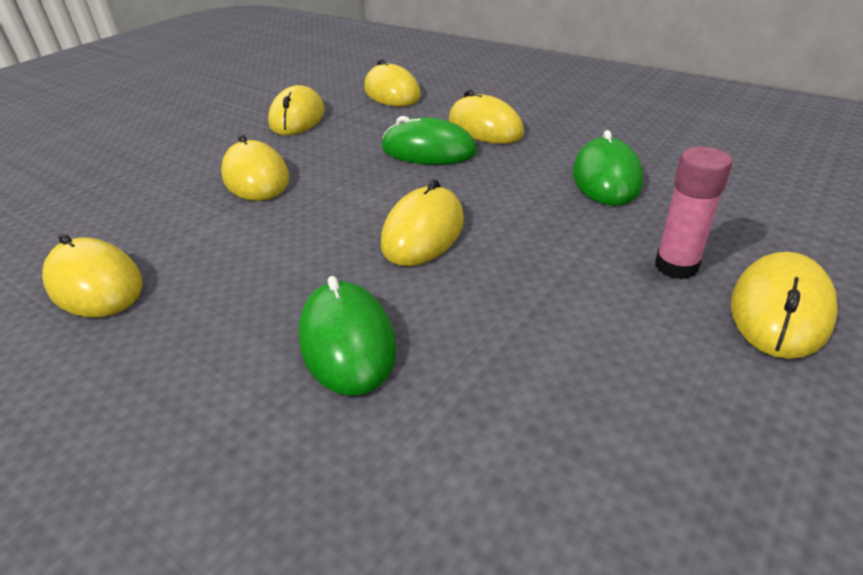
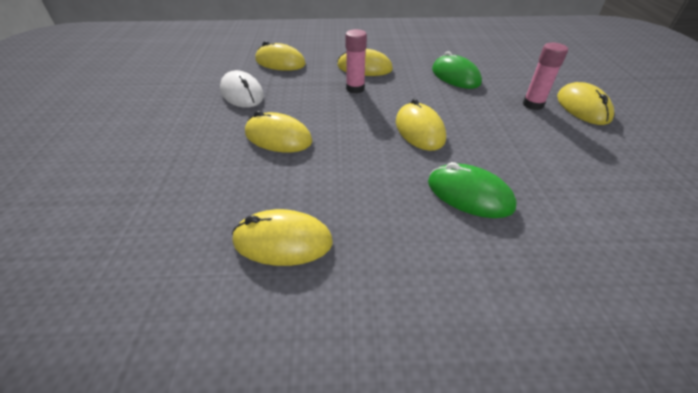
camera: 40 degrees left, 5 degrees up
(297, 117) = (242, 93): yellow mouse -> white mouse
(428, 150) = (355, 89): green mouse -> pink glue stick

